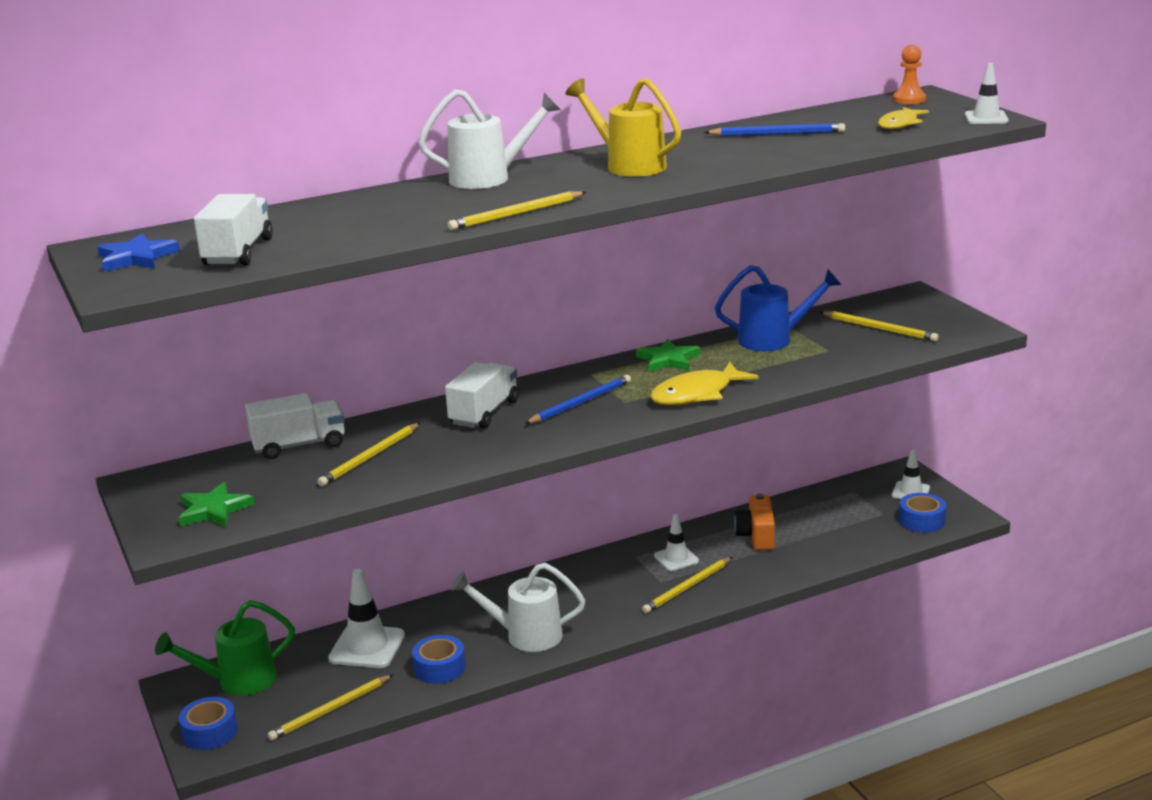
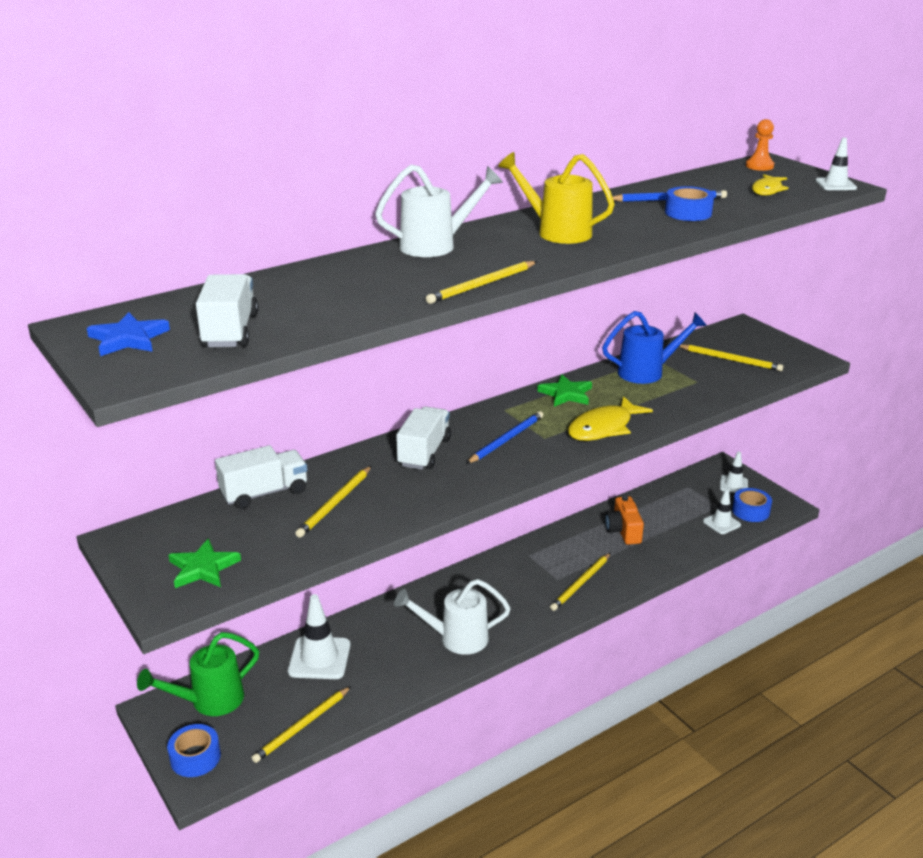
camera: 10 degrees left, 5 degrees up
(439, 668) = (389, 676): blue tape -> blue tape (688, 213)
(676, 559) = (563, 556): white traffic cone -> white traffic cone (721, 523)

